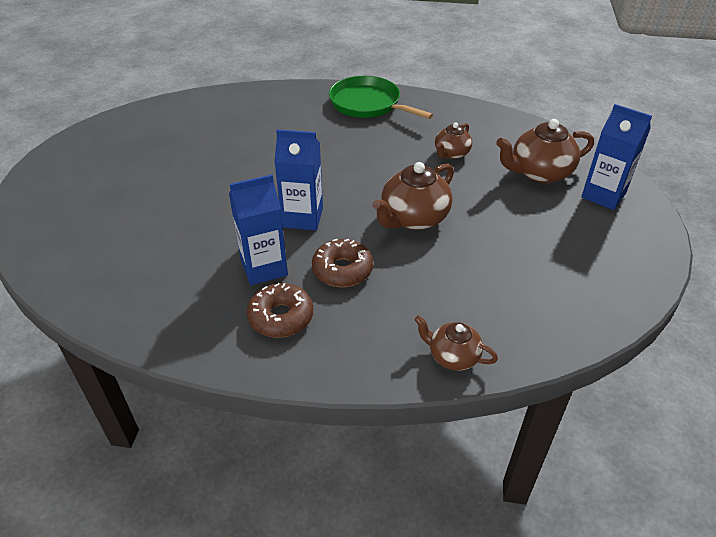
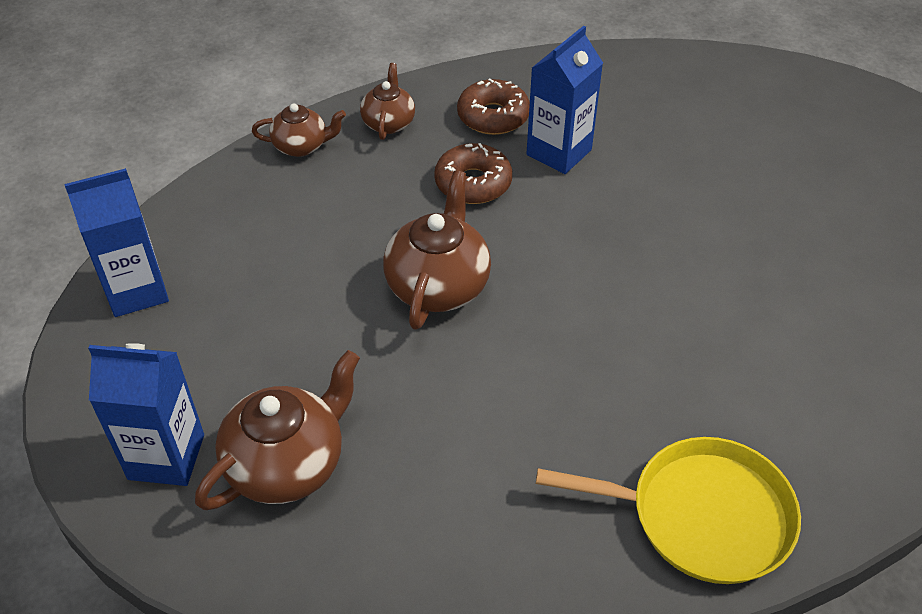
camera: 150 degrees right, 5 degrees up
(302, 217) = (578, 226): blue carton -> blue carton (137, 291)
(368, 104) = (701, 515): green pan -> yellow pan
(451, 154) = (458, 442): brown teapot -> brown teapot (388, 123)

